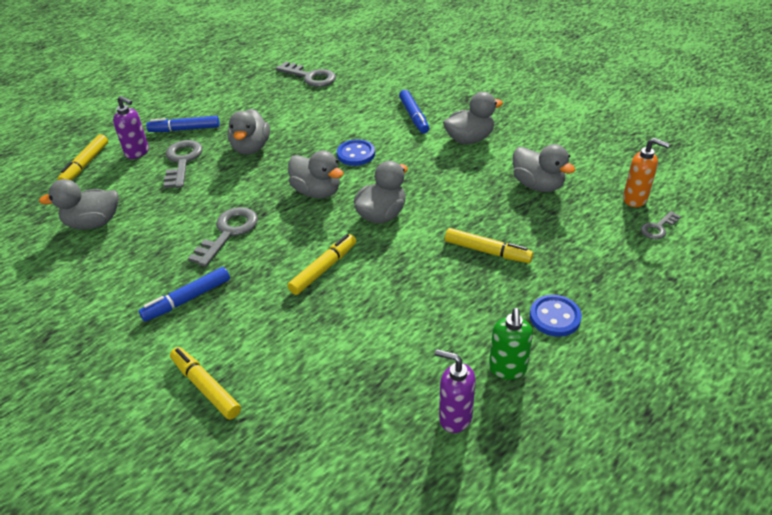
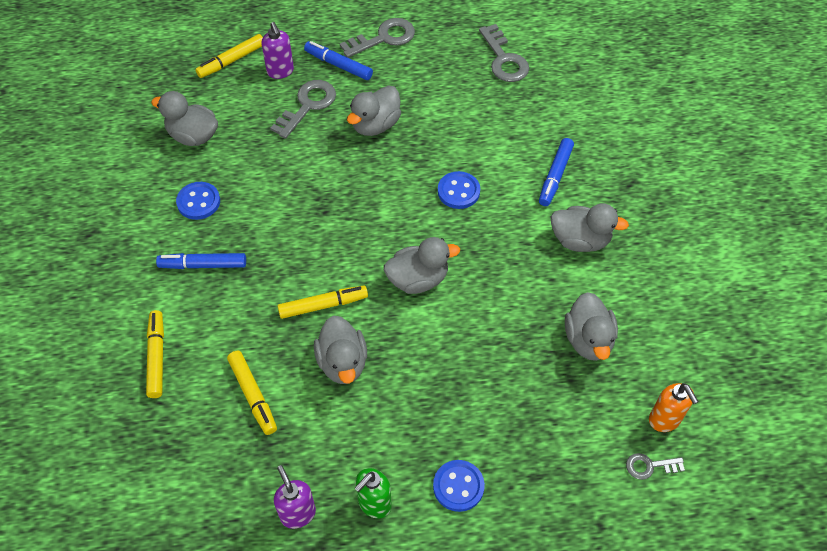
camera: 35 degrees right, 15 degrees up
(141, 261) = (198, 202): none -> blue button
(229, 233) = (282, 215): grey key -> grey key (384, 38)
(317, 192) = (387, 215): grey duck -> grey duck (342, 363)
(487, 251) = (469, 381): yellow marker -> yellow marker (253, 395)

